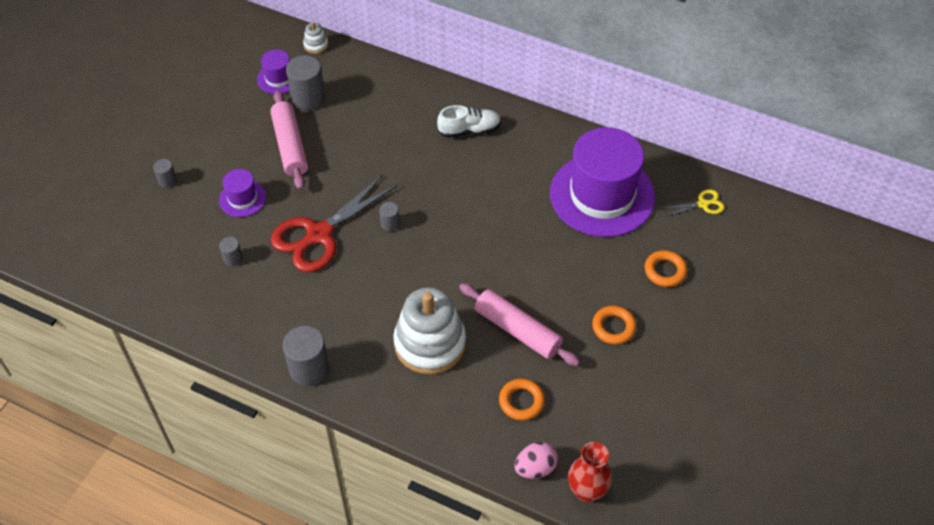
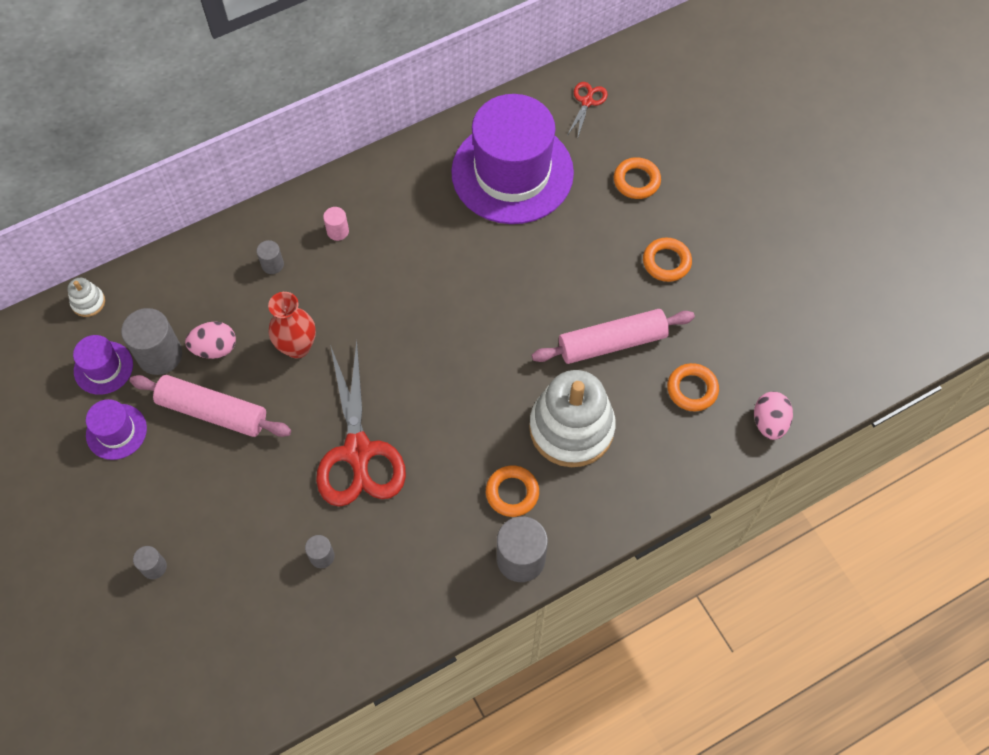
camera: 55 degrees left, 10 degrees up
(242, 198) = (246, 501): purple hat -> purple hat (116, 431)
(334, 121) = (215, 348): none -> pink egg
(354, 336) = (512, 493): none -> orange ring
(390, 224) = (398, 376): grey cylinder -> grey cylinder (272, 264)
(469, 130) = (338, 231): white shoe -> pink cylinder
(587, 491) = (819, 395): red vase -> red vase (297, 347)
(703, 204) = (587, 102): yellow scissors -> red scissors

